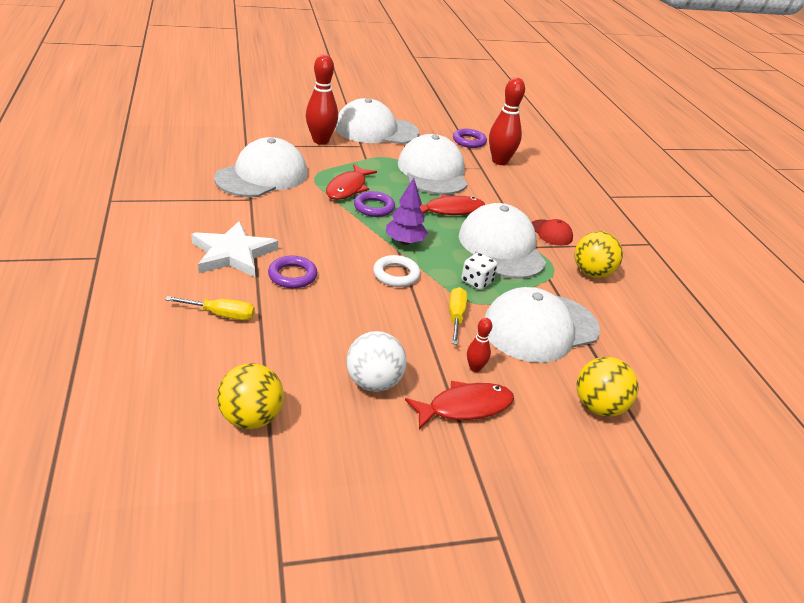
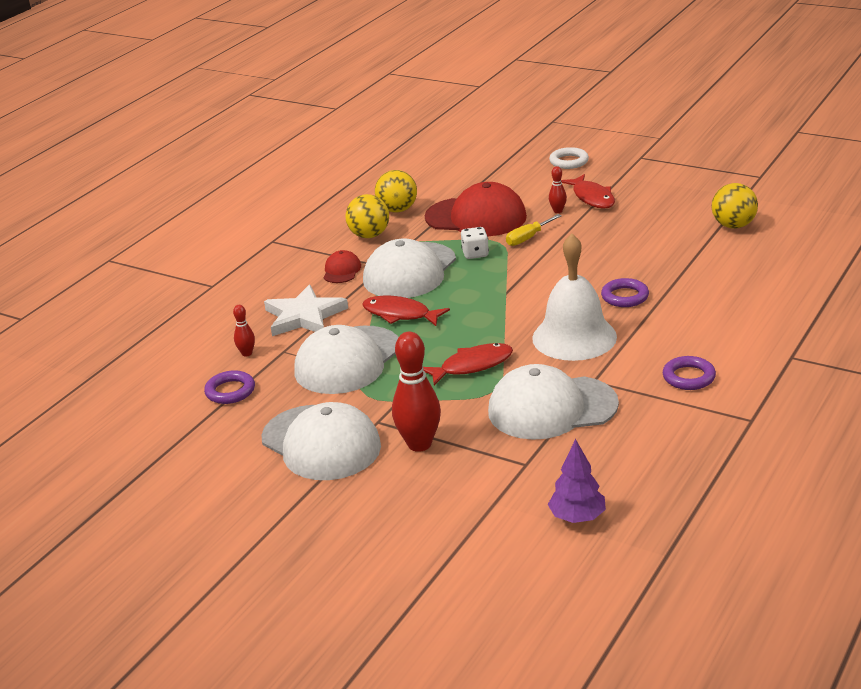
camera: 130 degrees left, 5 degrees down
(221, 315) = (709, 284): yellow screwdriver -> none
(233, 253) = (661, 328): white star -> white star (304, 316)
(298, 227) = (574, 337): none -> white bell
(373, 383) = (636, 221): white ball -> none
(374, 207) = (473, 337): purple ring -> purple ring (689, 377)
(396, 274) = (535, 275): white ring -> white ring (569, 161)
(405, 242) = (490, 297): purple tree -> purple tree (577, 517)
(465, 407) = (592, 198): red fish -> red fish turned 135 degrees counterclockwise
(499, 161) = (247, 353): red bowling pin -> red bowling pin, size x0.49
(540, 328) = (476, 217): white cap -> red cap
(598, 407) = (508, 178): yellow ball -> yellow ball (397, 210)

